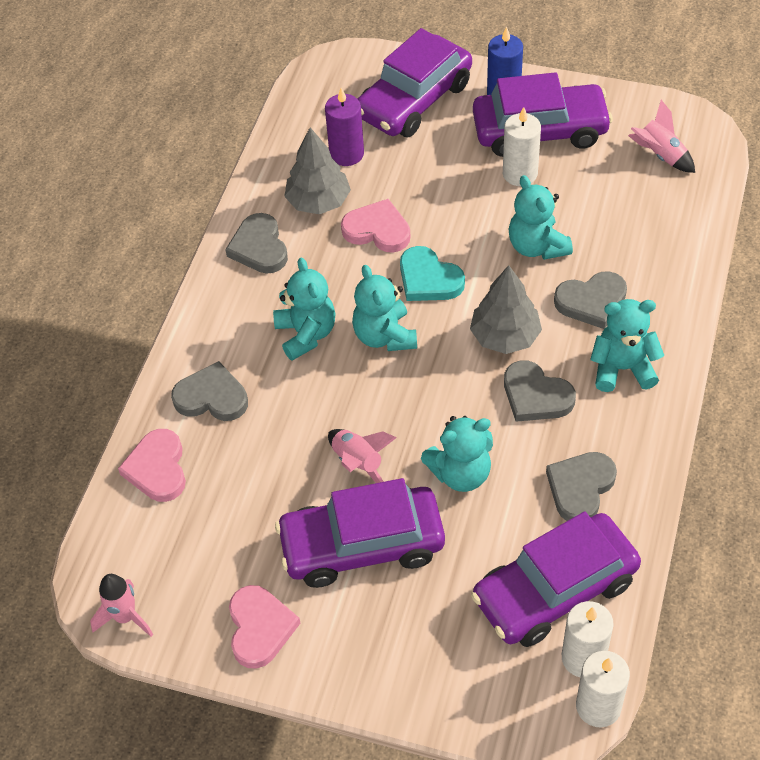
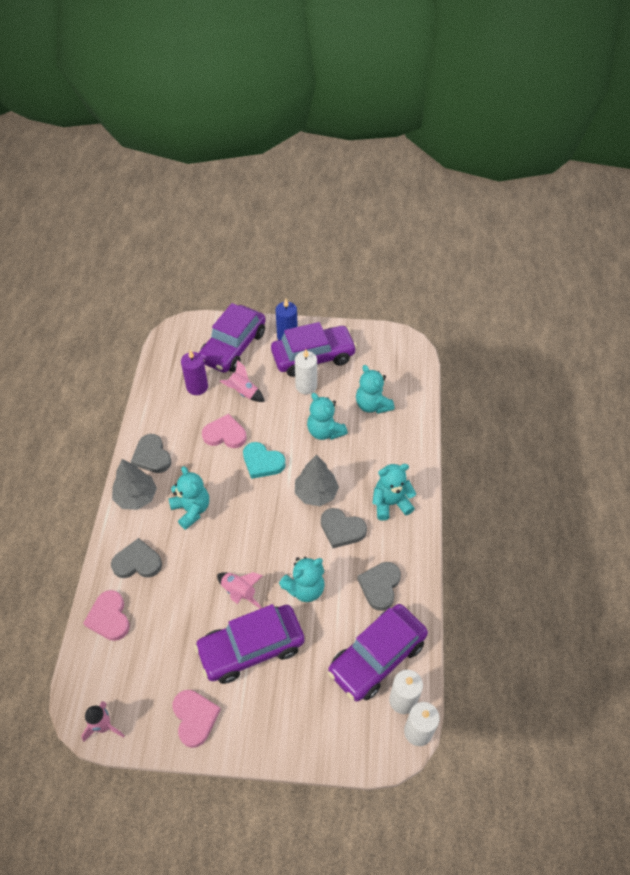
camera: 15 degrees left, 0 degrees up
(318, 201) = (184, 420): grey tree -> grey tree (136, 497)
(384, 336) = (241, 504): turquoise teddy bear -> turquoise teddy bear (372, 405)
(591, 302) = (364, 463): grey heart -> none
(660, 155) = (387, 364): pink rocket -> pink rocket (243, 392)

